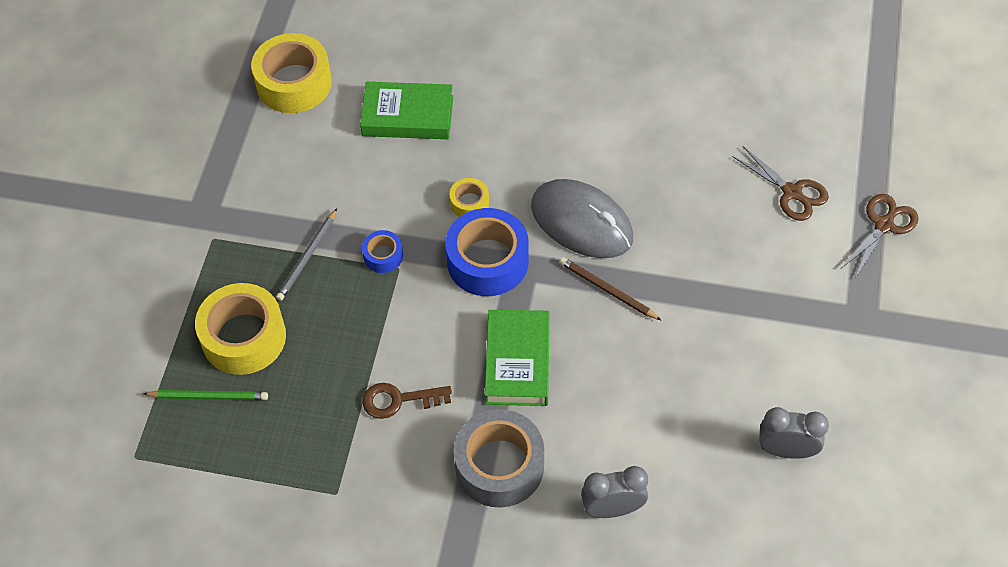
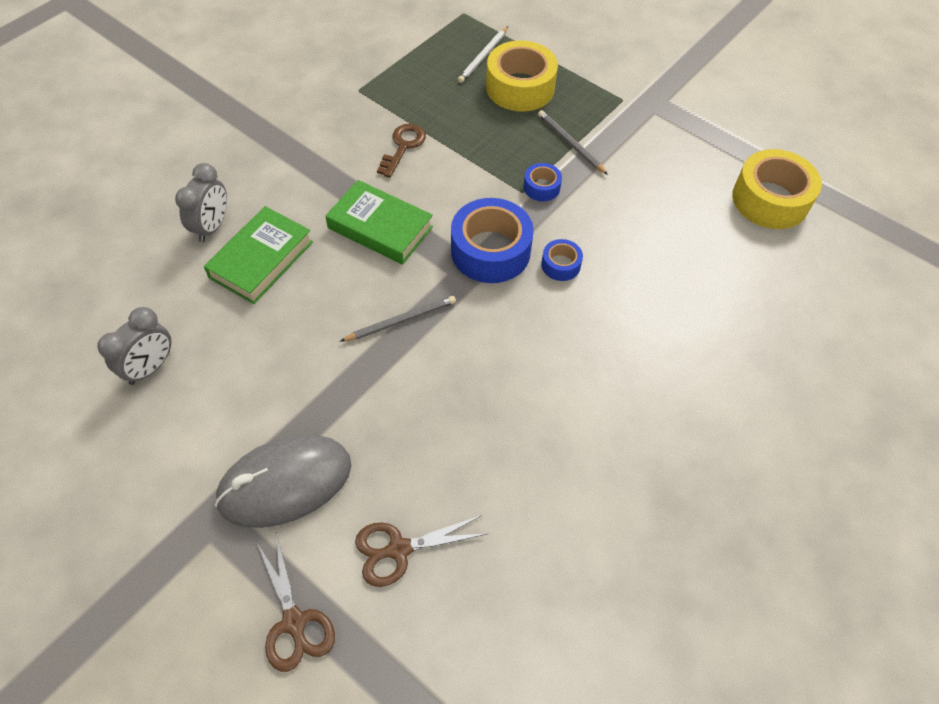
camera: 115 degrees right, 0 degrees up
(209, 396) = (483, 56): green pencil -> white pencil
(407, 116) = (689, 263): green book -> green book (261, 260)
(469, 203) = (560, 265): yellow tape -> blue tape
(499, 466) = (303, 179): grey tape -> none
(581, 222) = (486, 337): grey mouse -> grey mouse (285, 482)
(607, 290) = (401, 320): brown pencil -> grey pencil

